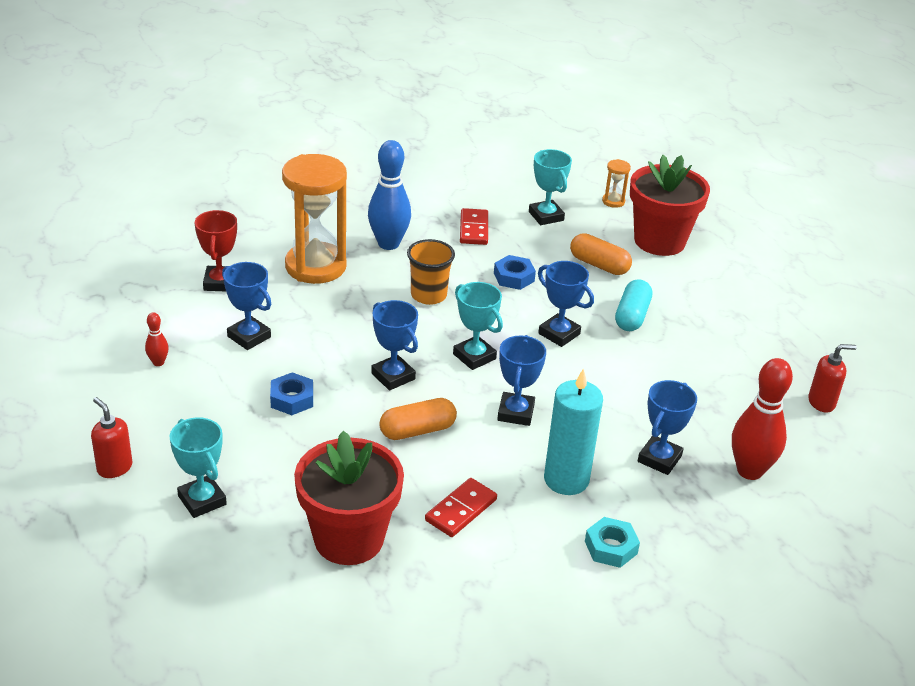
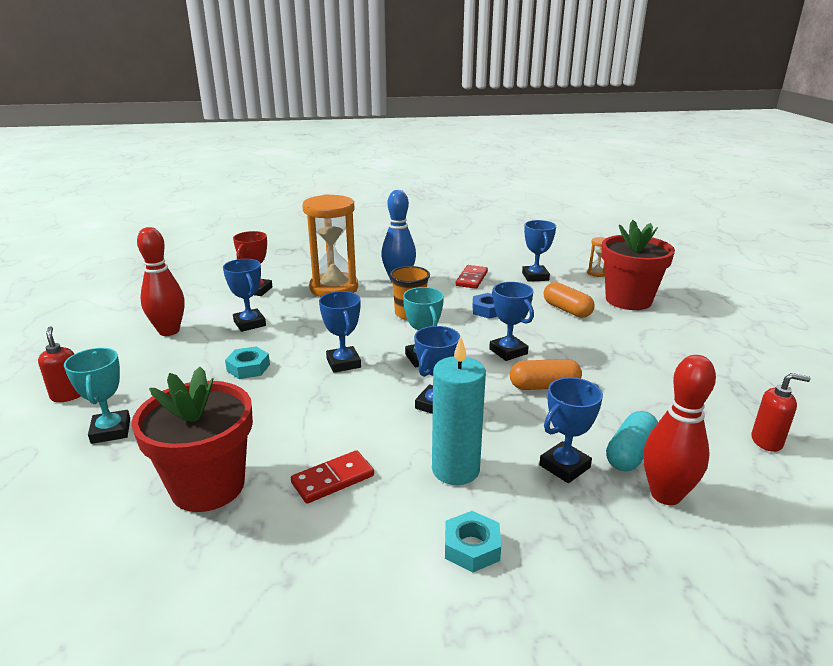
camera: 20 degrees right, 10 degrees down
(158, 362) = (169, 331): red bowling pin -> red bowling pin, size x2.16
(292, 399) = (248, 368): blue nut -> turquoise nut
(417, 430) = (337, 406): orange capsule -> orange capsule (544, 386)
(546, 216) = (535, 277): turquoise trophy -> blue trophy
(631, 316) = (582, 347): turquoise capsule -> turquoise capsule (630, 453)

